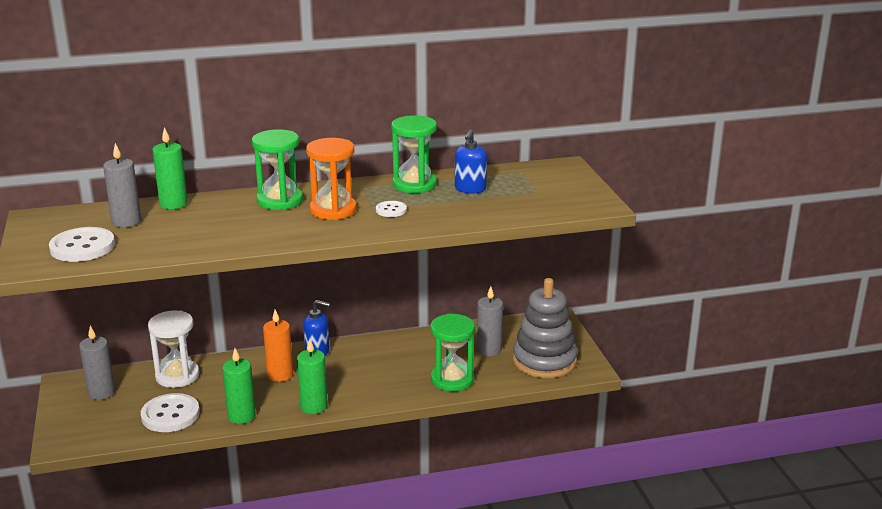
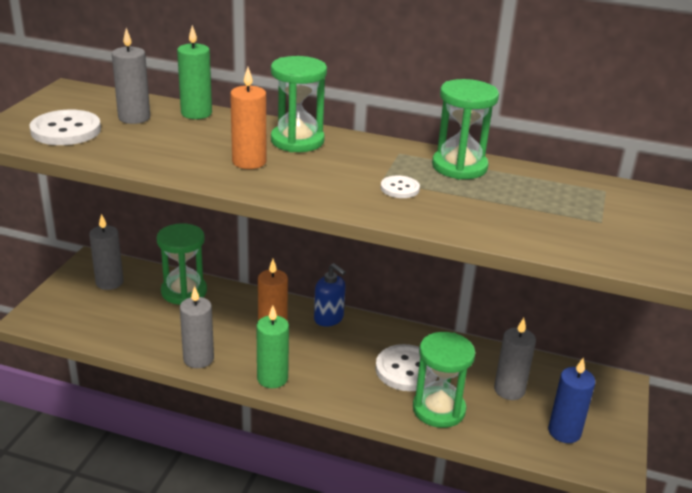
camera: 30 degrees right, 5 degrees up
(170, 415) = (141, 330): white button -> white button (406, 370)
(177, 376) = (184, 292): white hourglass -> green hourglass
(241, 416) = (198, 359): green candle -> grey candle
(263, 225) = (249, 162): none -> orange candle
(333, 210) = (338, 168): orange hourglass -> none
(470, 189) = (519, 192): blue soap dispenser -> none
(544, 361) = (564, 432): grey stacking toy -> blue candle

